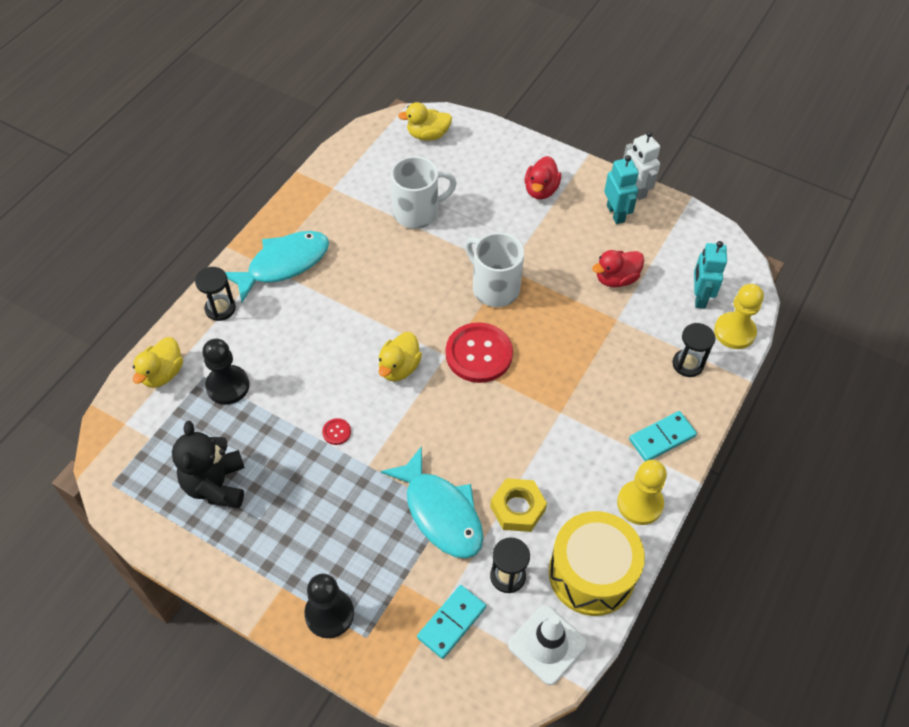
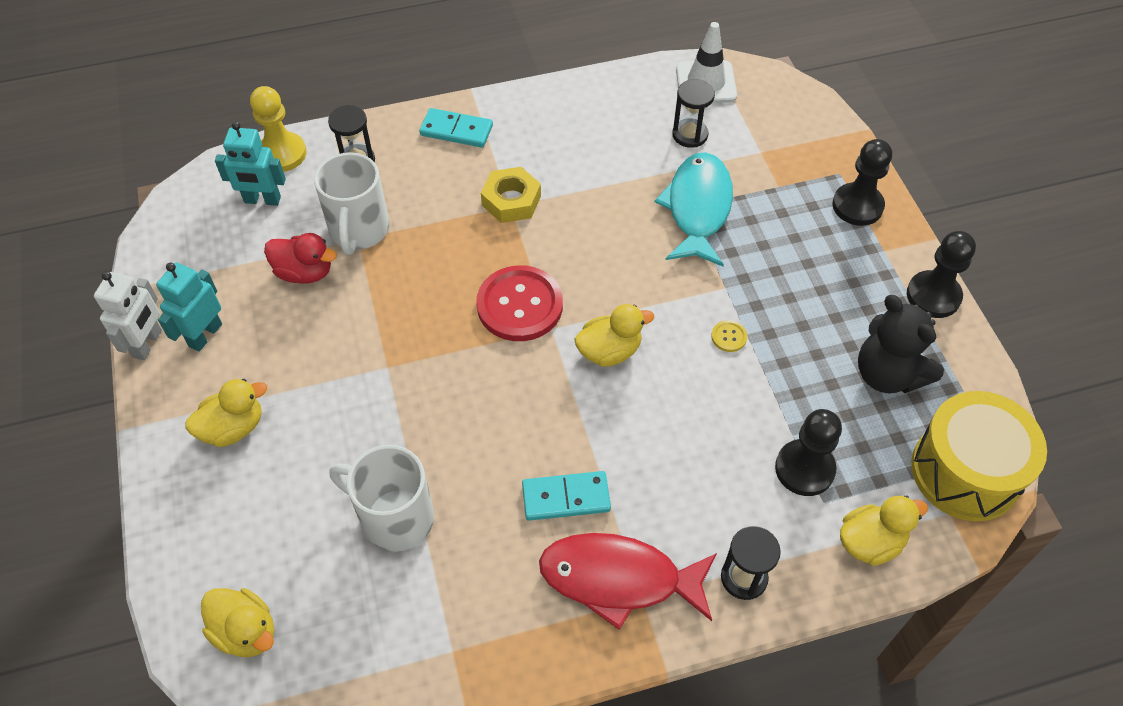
camera: 135 degrees left, 0 degrees up
(216, 485) = (887, 374): black teddy bear -> black teddy bear turned 105 degrees clockwise
(221, 574) = (933, 296): none -> black pawn
(283, 264) = (618, 579): turquoise fish -> red fish
(336, 432) = (729, 337): red button -> yellow button
(452, 622) = (763, 138): turquoise domino -> turquoise domino (566, 497)
(494, 288) = (426, 357): white mug -> white mug (359, 231)
(517, 508) = (631, 168): yellow nut -> yellow nut (511, 201)
(541, 190) = (233, 428): red duck -> yellow duck
(591, 573) = (625, 95): yellow drum -> yellow drum (965, 471)
(639, 503) = (534, 106): yellow pawn -> none
(699, 297) = (262, 200): turquoise robot -> turquoise robot turned 45 degrees clockwise

